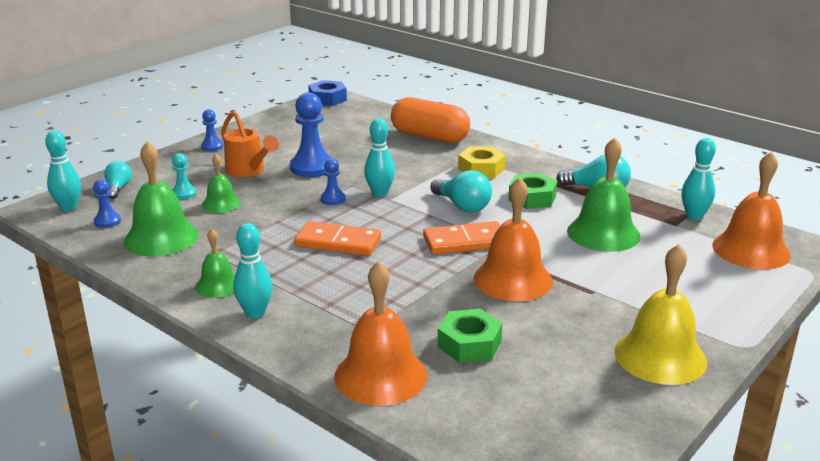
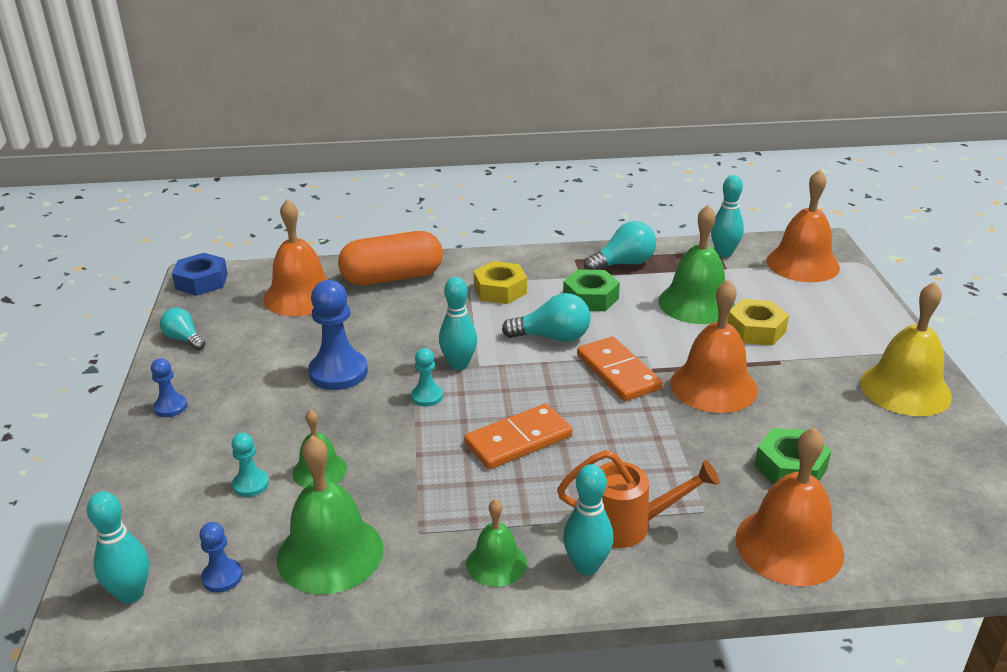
camera: 45 degrees left, 5 degrees up
(118, 188) = (150, 527): turquoise light bulb -> turquoise light bulb (184, 339)
(248, 171) = (275, 414): orange watering can -> orange watering can (629, 525)
(333, 199) = (427, 396): blue pawn -> turquoise pawn
(363, 125) = (301, 296): none -> orange bell
(465, 242) = (618, 372): orange domino -> orange domino turned 60 degrees counterclockwise
(615, 267) = (756, 330): none -> yellow nut

